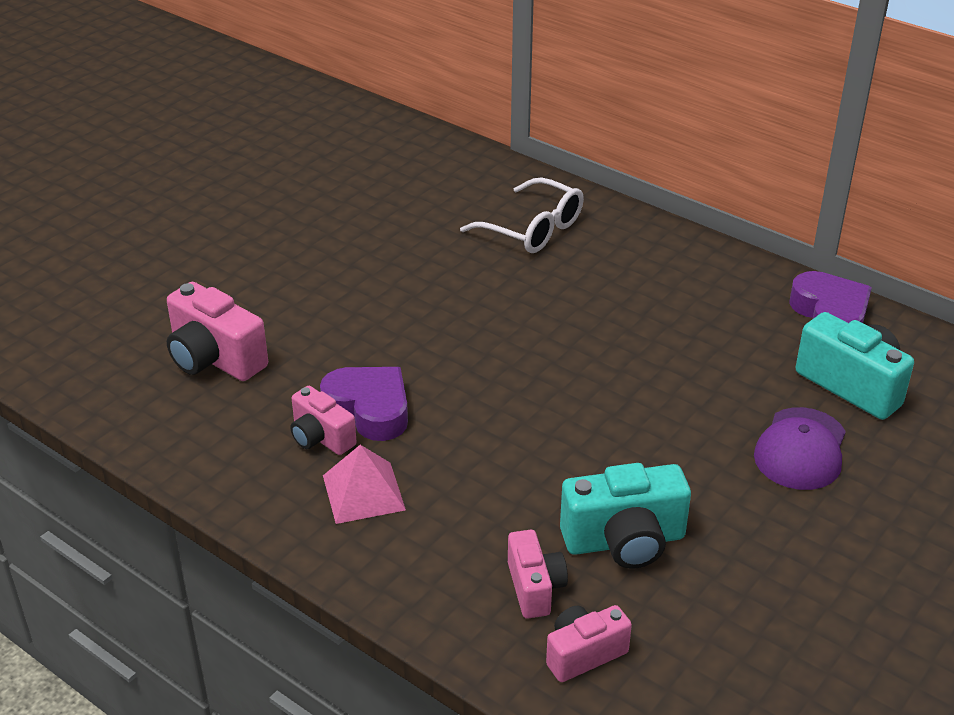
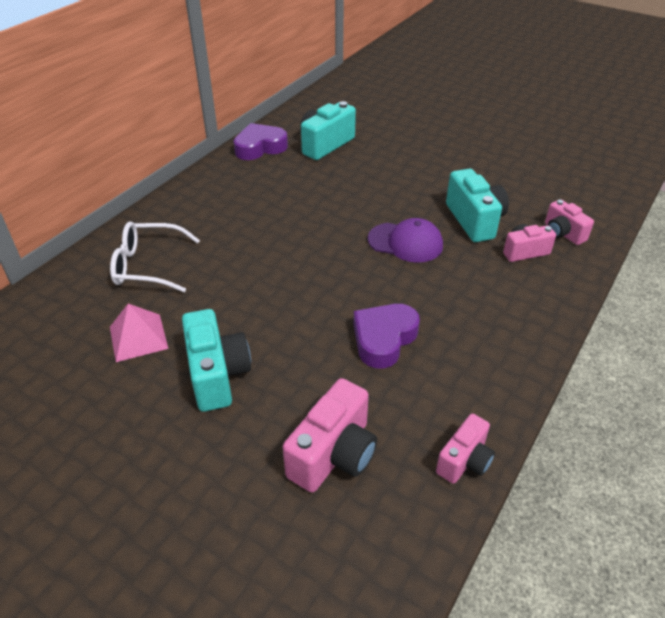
camera: 95 degrees left, 5 degrees up
(321, 438) = (422, 363): pink camera -> pink camera (464, 461)
(344, 284) = (217, 374): none -> turquoise camera
(363, 492) = (473, 332): pink pyramid -> pink pyramid (138, 337)
(533, 229) = (148, 265): white glasses -> white glasses turned 120 degrees counterclockwise
(801, 449) = (382, 163): purple cap -> purple cap (405, 242)

